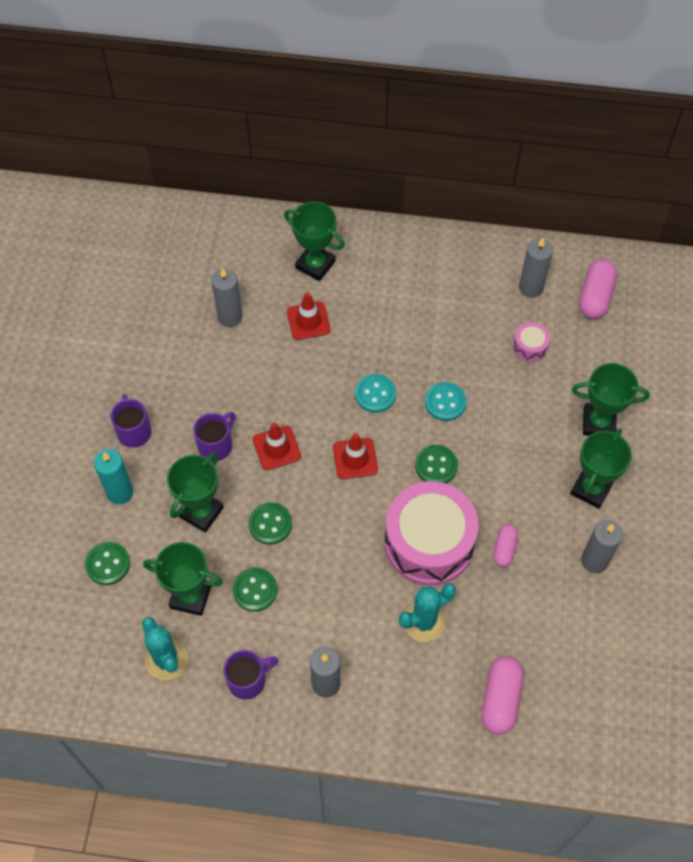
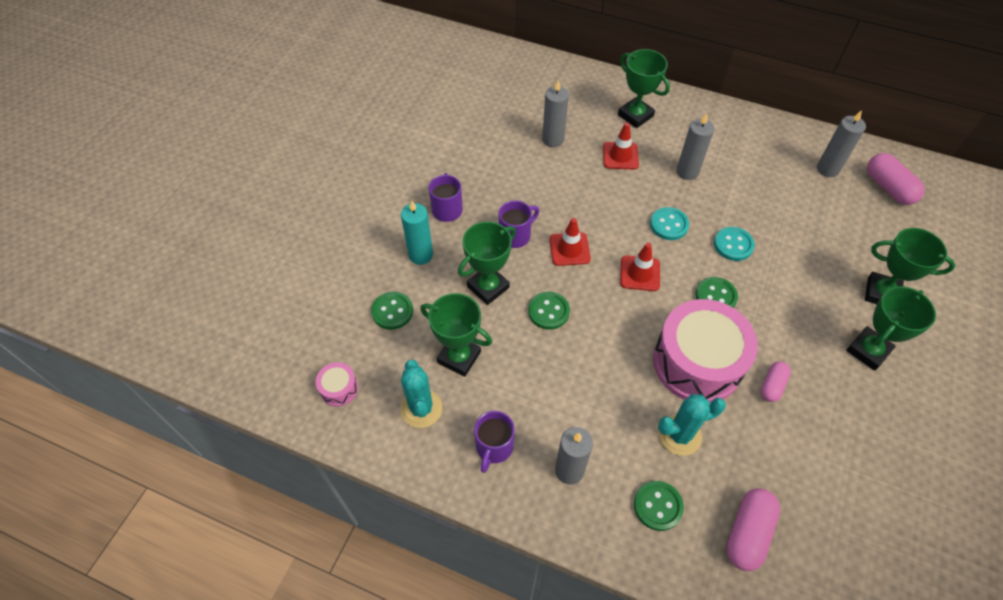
camera: 15 degrees right, 5 degrees down
(248, 680) = (494, 447): purple mug -> purple mug turned 120 degrees clockwise
(255, 590) = (520, 366): green button -> green button (658, 506)
(530, 347) = (821, 216): pink drum -> pink drum (339, 389)
(594, 561) = (865, 419): grey candle -> grey candle (687, 172)
(595, 297) = (888, 188): pink capsule -> pink capsule turned 60 degrees counterclockwise

